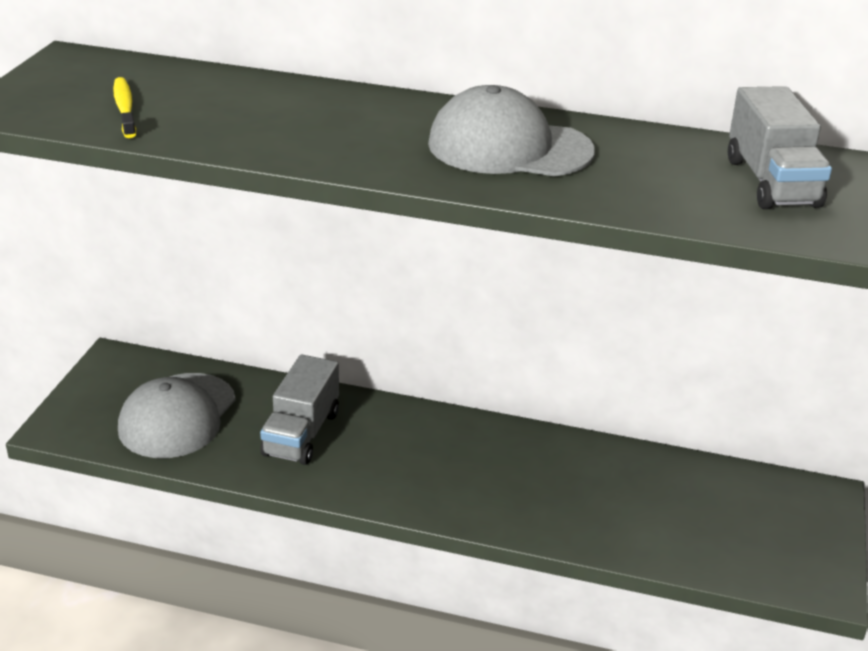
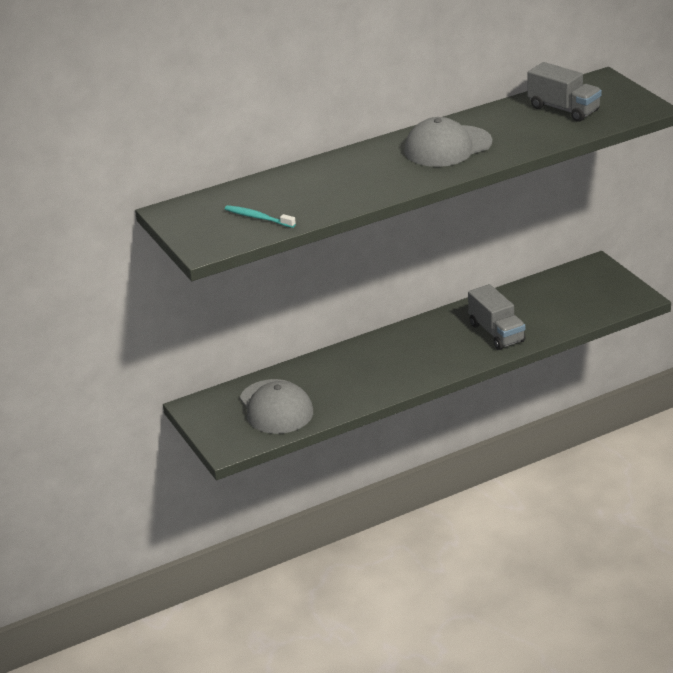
camera: 40 degrees left, 0 degrees up
(125, 108) = (258, 218): yellow toothbrush -> turquoise toothbrush
(301, 433) = (347, 377): grey truck -> grey truck (496, 333)

